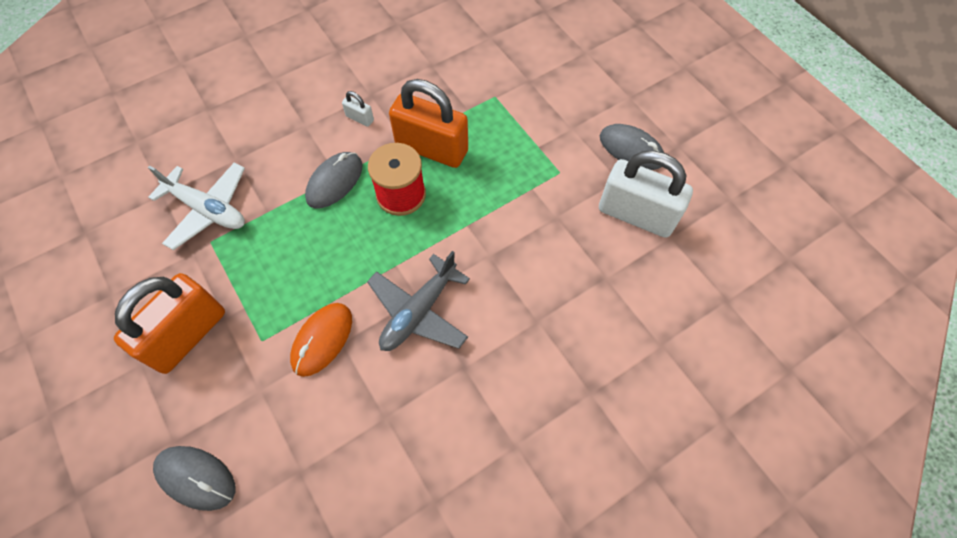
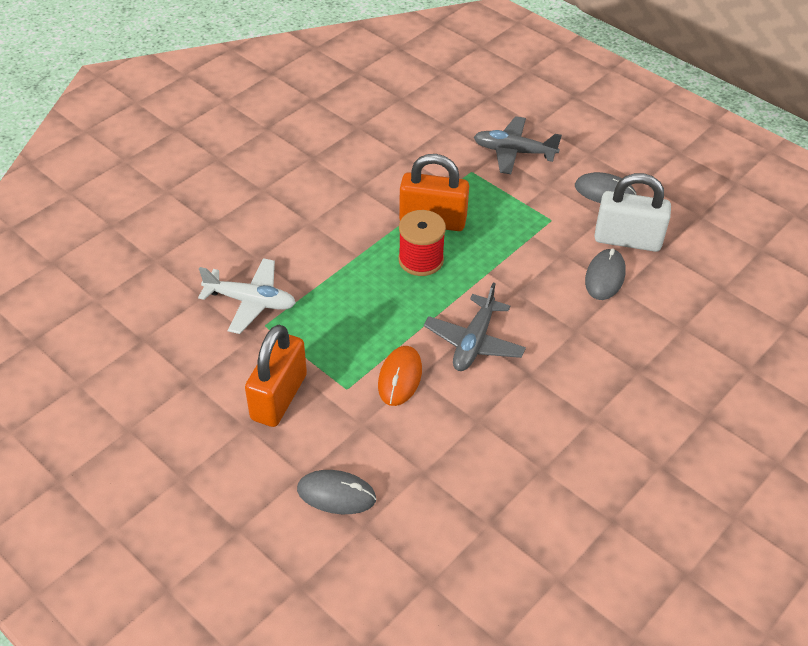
camera: 15 degrees left, 15 degrees down
(334, 182) = (357, 260): grey mouse -> grey mouse (605, 277)
(360, 118) = (357, 208): white padlock -> none
(548, 81) = (514, 152): none -> grey plane

